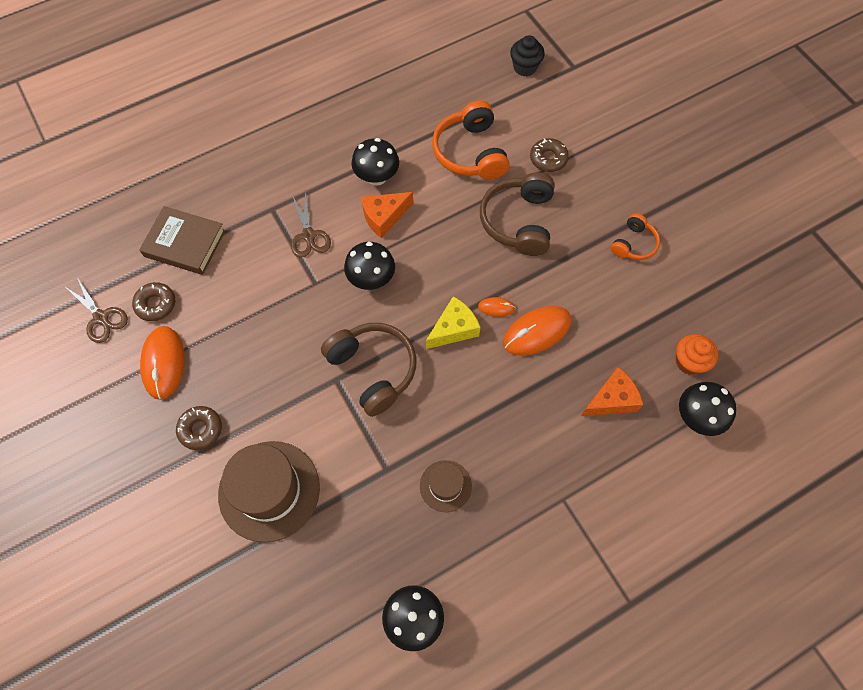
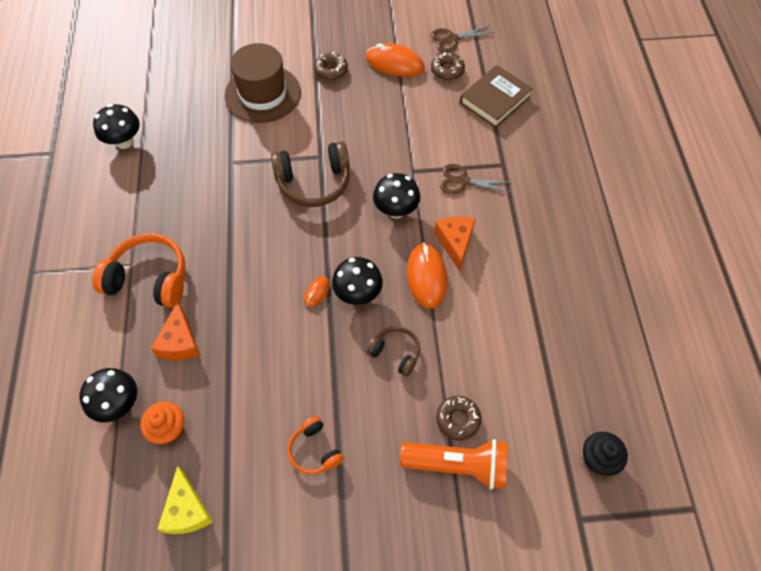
camera: 115 degrees right, 5 degrees down
(377, 177) = (502, 253): black mushroom -> black mushroom (358, 294)
(445, 486) = (195, 193): brown hat -> none
(454, 329) = (316, 251): yellow cheese -> yellow cheese (187, 510)
(470, 152) = (498, 346): orange headphones -> orange headphones (149, 279)
(518, 221) = (395, 353): brown headphones -> brown headphones, size x0.57
(537, 332) = (275, 313): orange mouse -> orange mouse (426, 276)
(583, 147) = (457, 465): none -> orange flashlight

